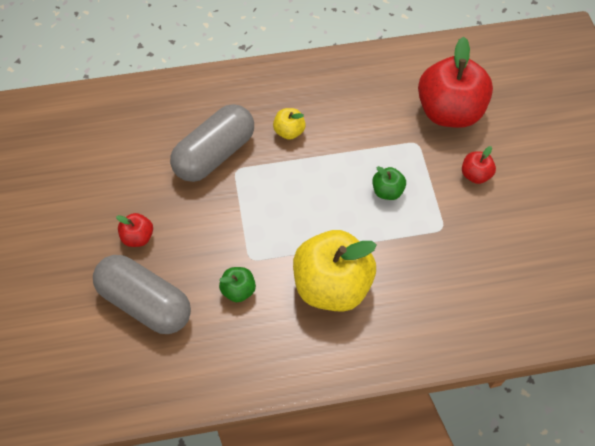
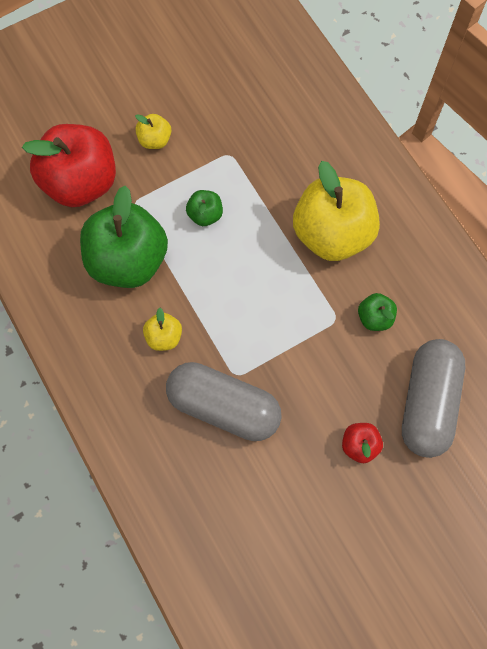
camera: 110 degrees left, 10 degrees up
(365, 125) = (128, 260): none -> green apple
(475, 175) = (155, 140): red apple -> yellow apple

